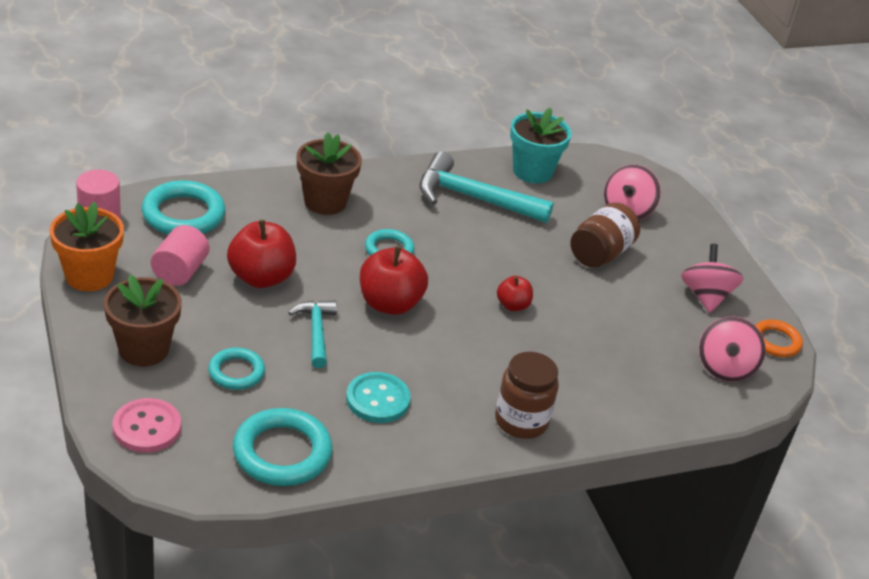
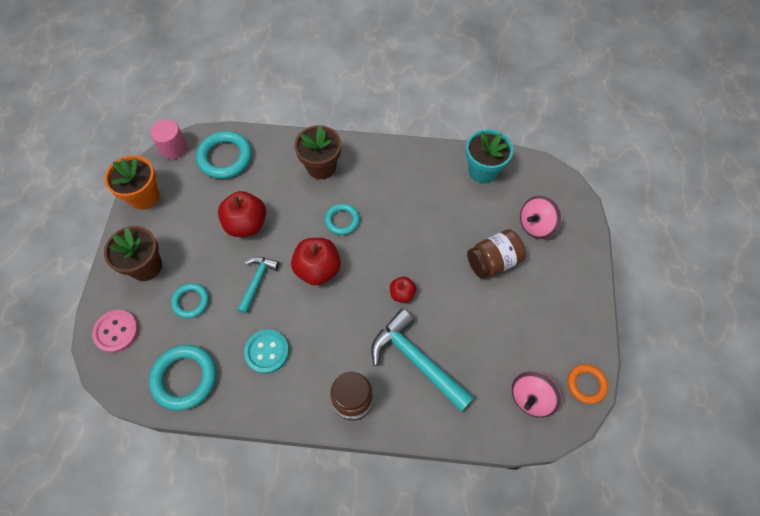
camera: 30 degrees right, 25 degrees up
(180, 271) = (199, 206): pink cylinder -> none
(473, 198) = (426, 187): turquoise hammer -> turquoise hammer (416, 360)
(705, 296) = (553, 324): pink spinning top -> none

